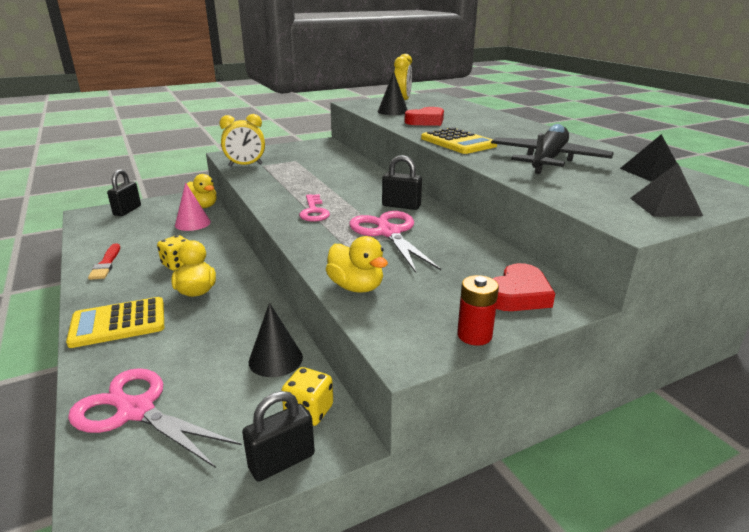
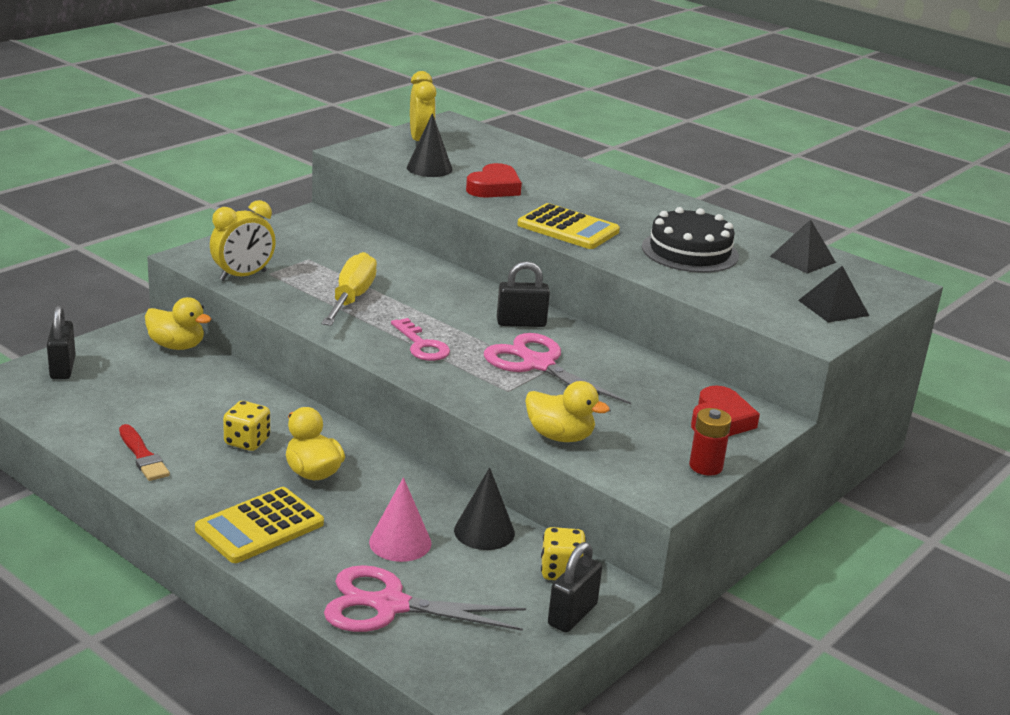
camera: 25 degrees left, 0 degrees up
(192, 223) = (194, 377): pink cone -> pink cone (400, 542)
(298, 181) = (351, 298): none -> yellow screwdriver
(547, 160) = (690, 251): black plane -> black cake

